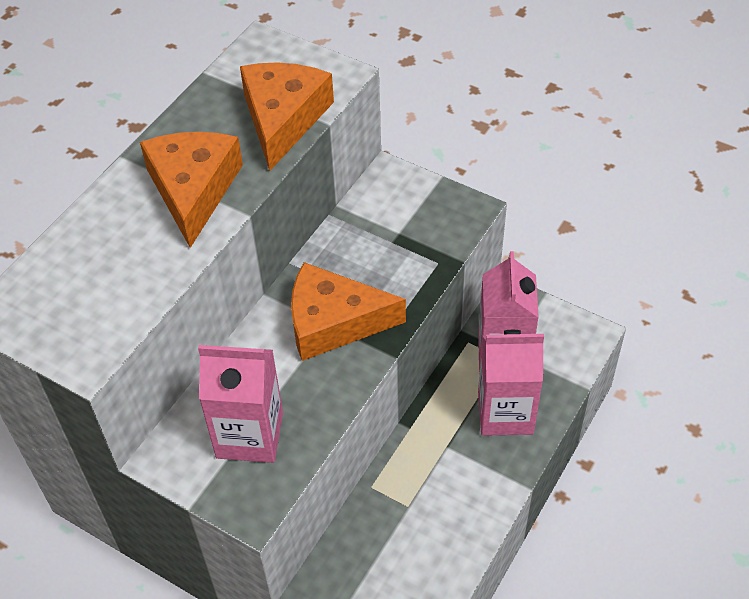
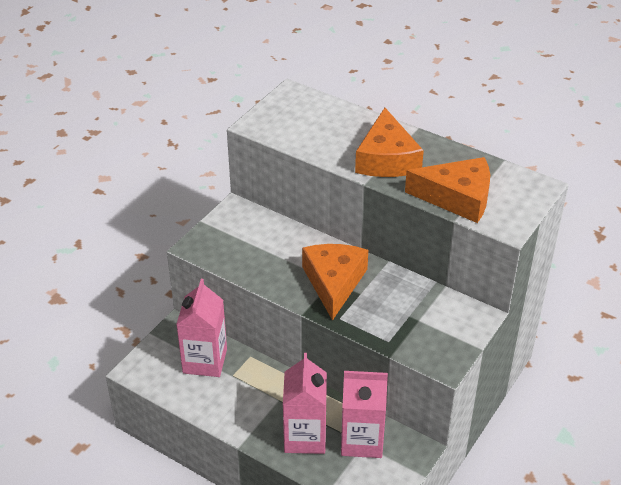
camera: 90 degrees right, 10 degrees down
(193, 190) = (386, 159): orange cheese -> orange cheese turned 90 degrees clockwise
(250, 435) = (247, 244): pink carton -> pink carton (205, 361)

